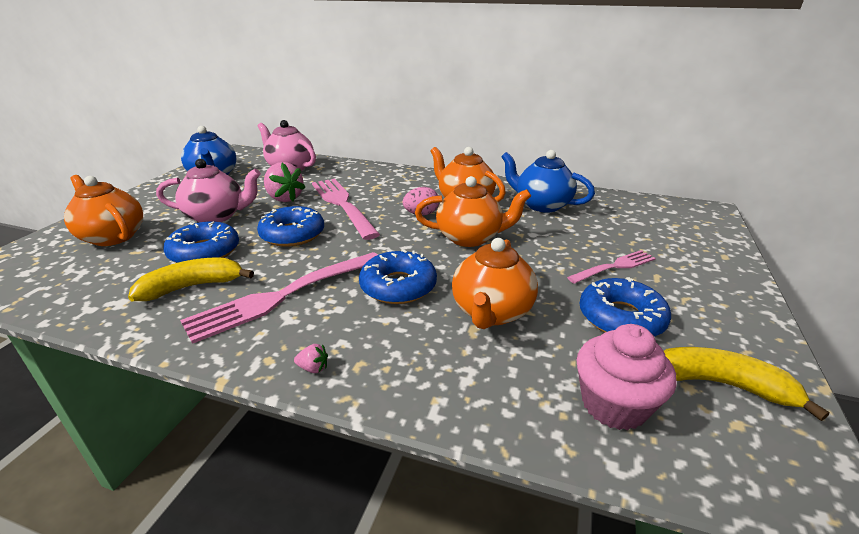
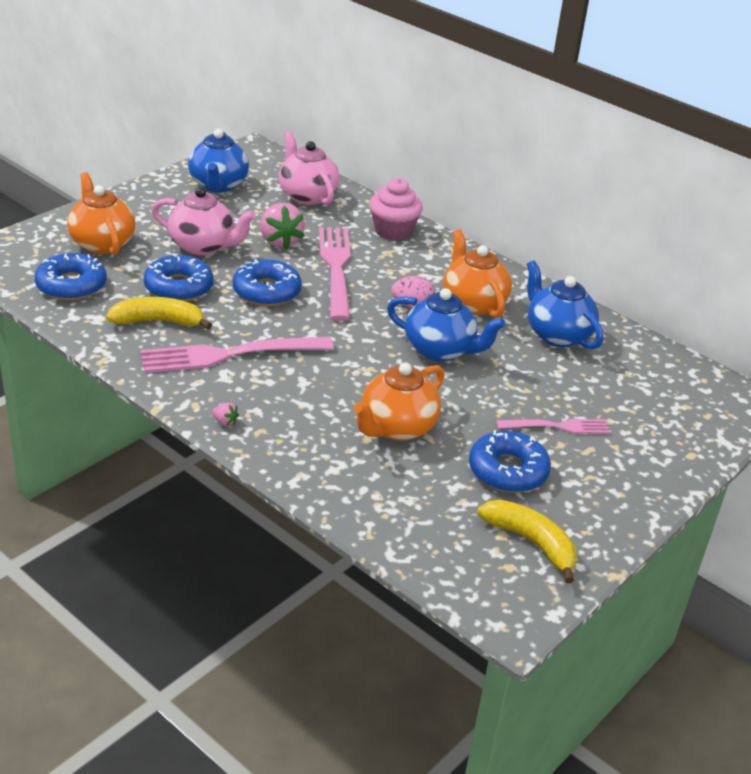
camera: 20 degrees right, 5 degrees up
(398, 286) = (333, 378): blue donut -> blue donut (71, 285)
(470, 238) = (440, 350): orange teapot -> blue teapot
(614, 405) = (429, 523): pink cupcake -> pink cupcake (393, 231)

